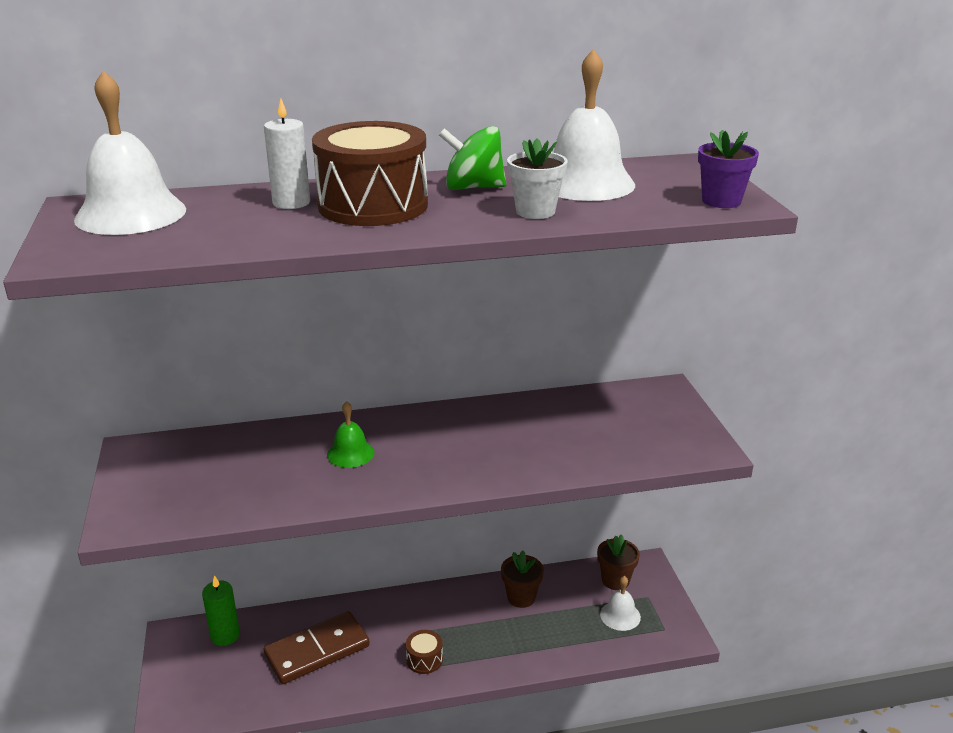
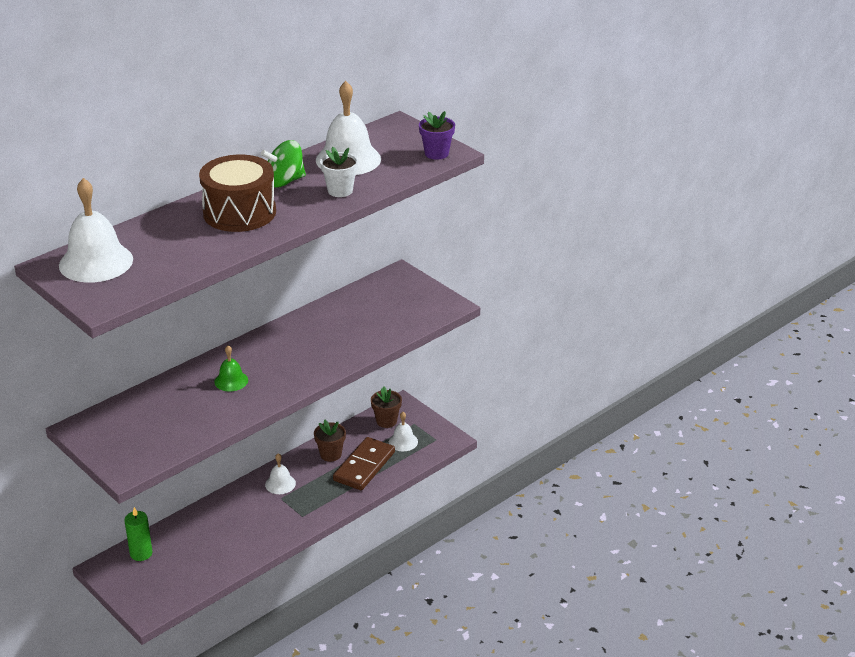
camera: 30 degrees left, 5 degrees up
(291, 203) = (186, 225): white candle -> none
(317, 650) = (216, 537): brown domino -> brown domino (364, 466)
(424, 659) = (294, 514): brown drum -> none
(437, 612) = (280, 484): none -> white bell

